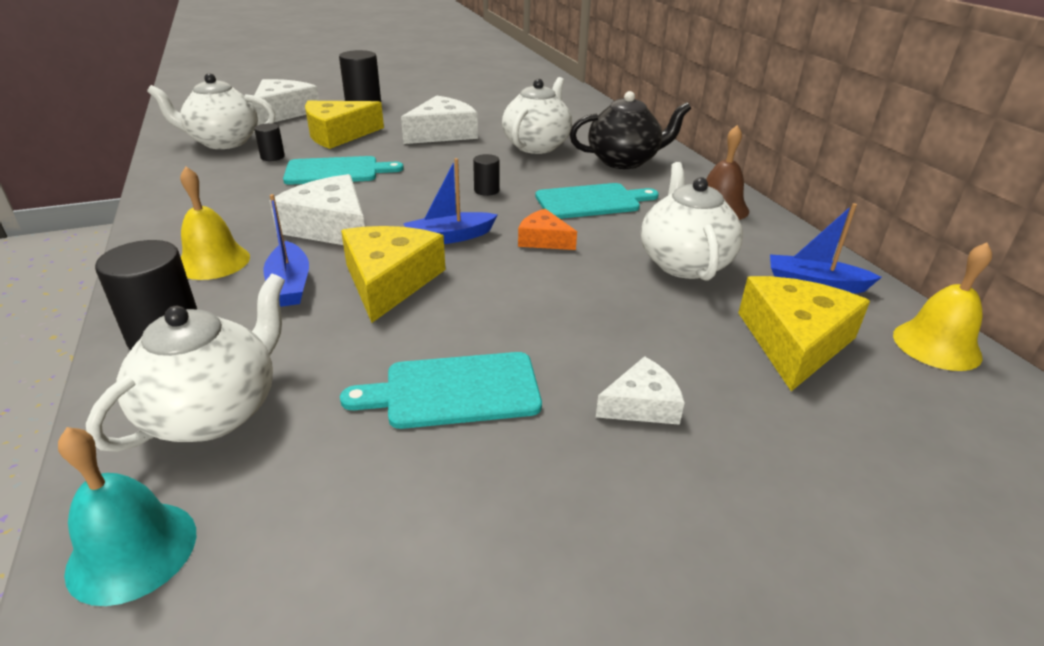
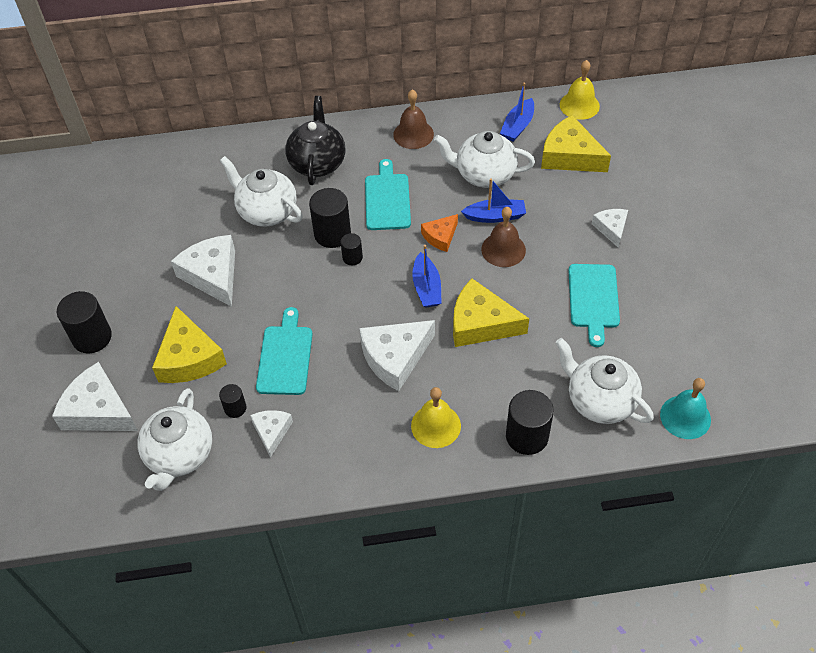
camera: 75 degrees left, 20 degrees up
(237, 174) = (272, 432): none -> white cheese
(290, 285) = (476, 377): blue boat -> blue boat (495, 216)
(519, 177) = (332, 234): none -> black cylinder
(539, 290) = (503, 249): none -> brown bell

